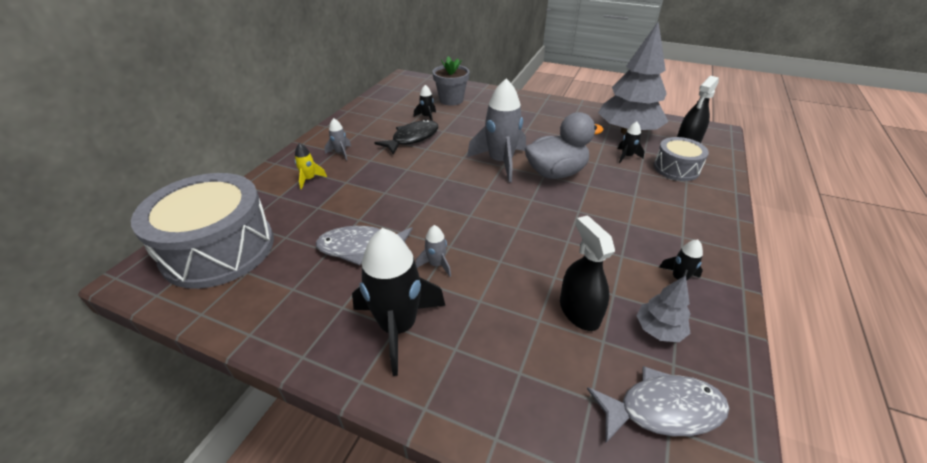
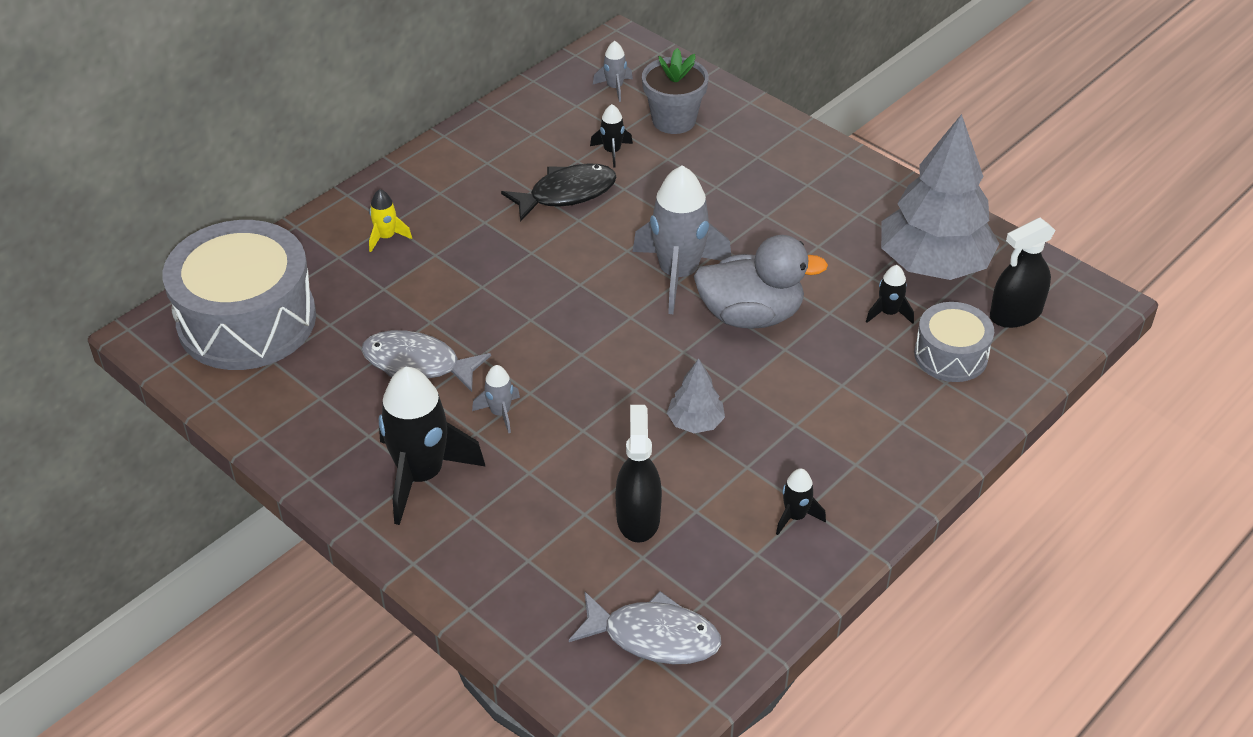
camera: 20 degrees right, 5 degrees up
(341, 153) = (446, 197): grey rocket -> grey rocket (615, 88)
(658, 330) = (717, 564): grey tree -> grey tree (695, 422)

